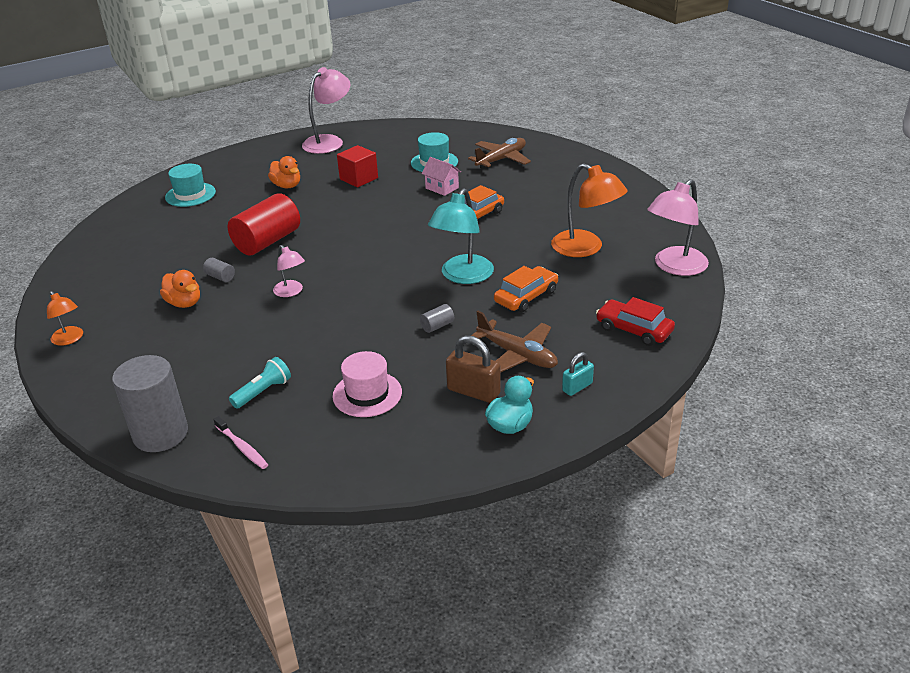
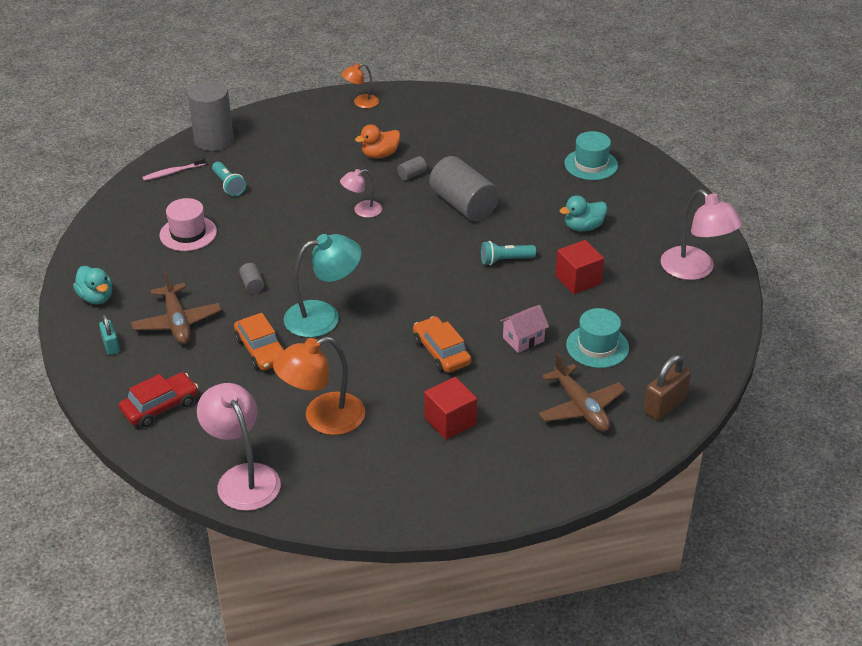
camera: 105 degrees right, 5 degrees up
(267, 241) = (463, 205): red cylinder -> grey cylinder
(287, 186) = (583, 227): orange duck -> turquoise duck
(345, 210) = (505, 260): none -> turquoise flashlight
(462, 276) = (323, 316): turquoise lamp -> turquoise lamp turned 120 degrees clockwise
(473, 391) = (149, 287): brown padlock -> brown padlock (665, 405)
(517, 355) = (177, 322): brown plane -> brown plane turned 75 degrees counterclockwise
(549, 199) = (450, 421): none -> red cube

